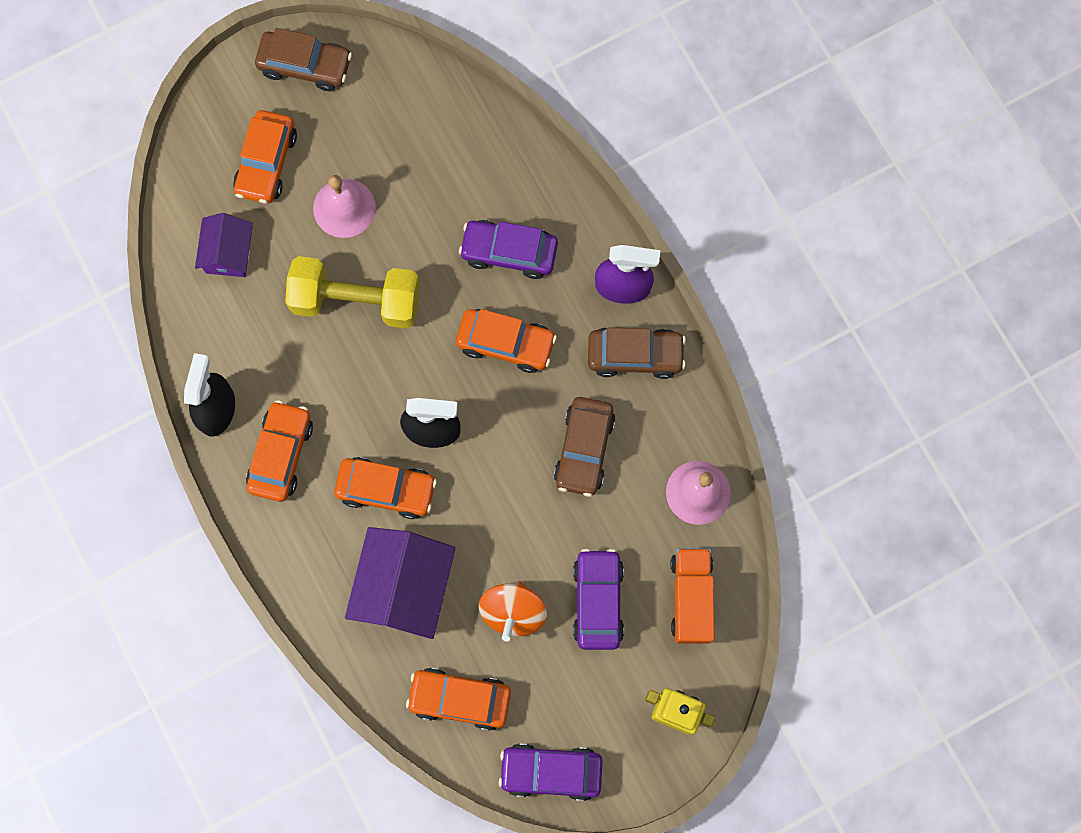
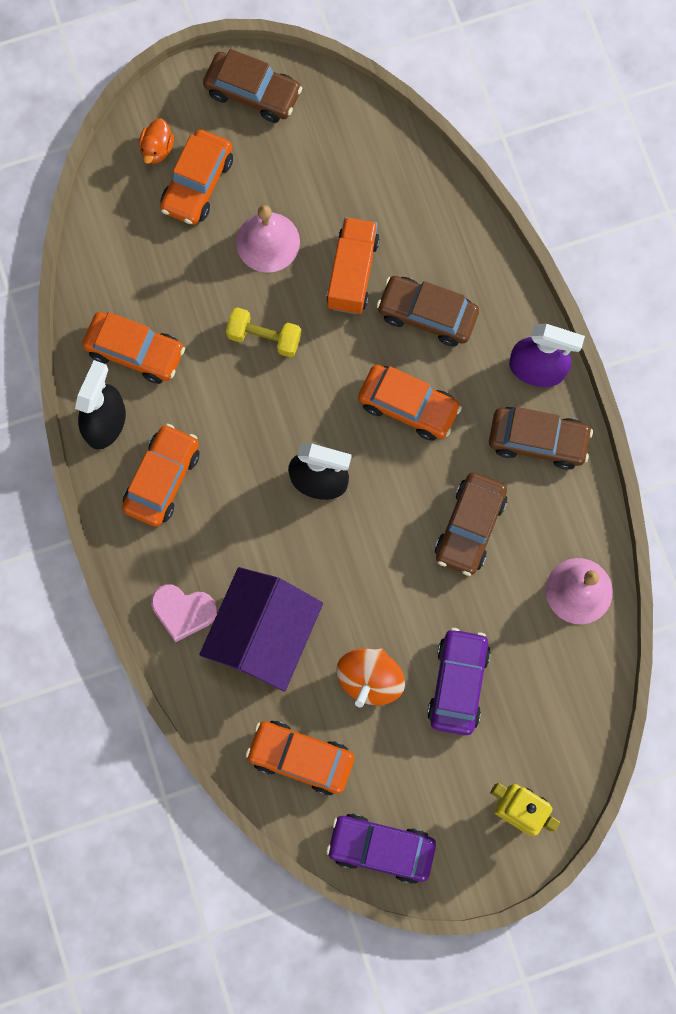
camera: 10 degrees right, 0 degrees up
(222, 135) = (157, 149): none -> orange duck
(228, 253) = (144, 268): purple house -> none
(323, 578) = (183, 611): none -> pink heart
(356, 301) = (264, 337): yellow dumbbell -> yellow dumbbell, size x0.55
(386, 489) = (262, 533): orange car -> orange car (135, 351)
(509, 252) = (427, 315): purple car -> brown car
(691, 598) = (554, 697): orange truck -> orange truck (352, 273)

